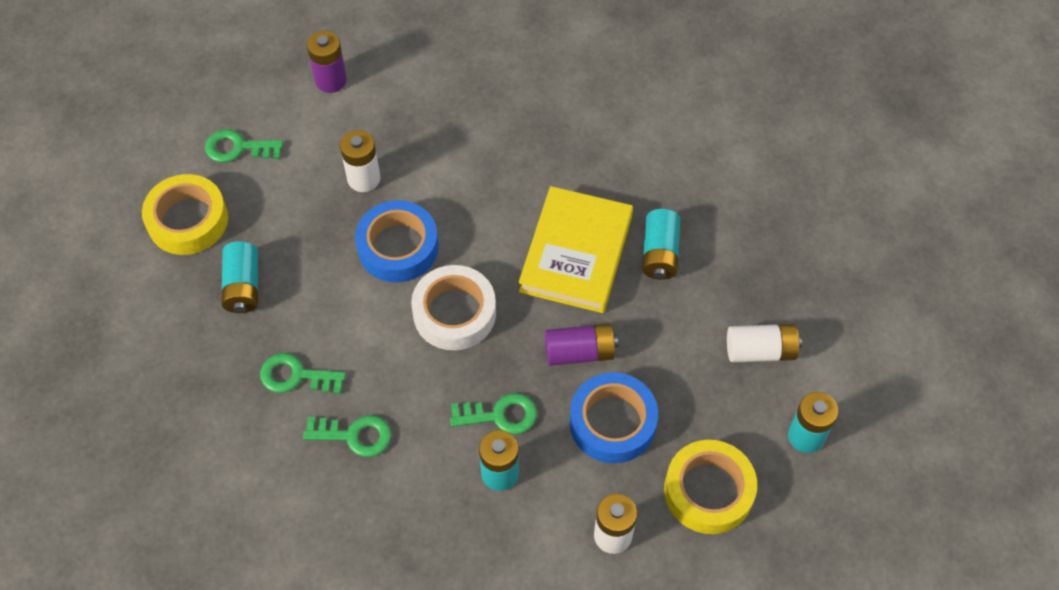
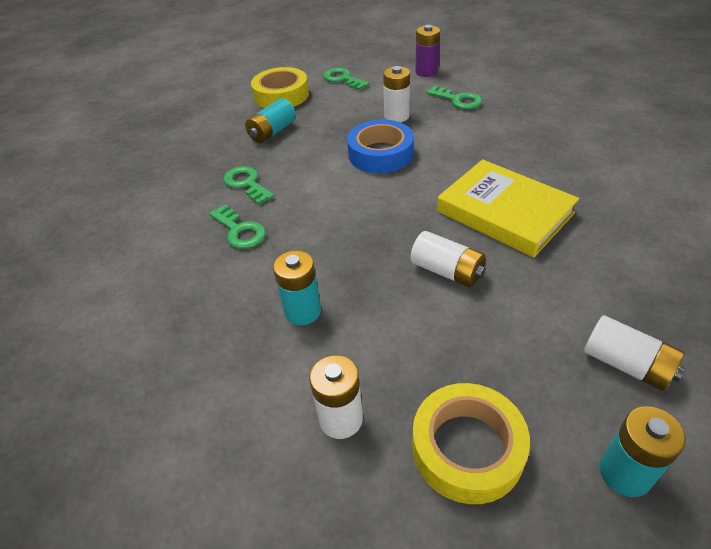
camera: 45 degrees right, 15 degrees down
(454, 313) = (378, 202): white tape -> none
(500, 415) = (344, 275): green key -> green key (458, 100)
(576, 253) = (504, 212): yellow book -> yellow book turned 75 degrees clockwise
(579, 352) = (447, 271): purple battery -> white battery
(612, 422) = (427, 333): blue tape -> none
(660, 253) = (579, 245): turquoise battery -> none

